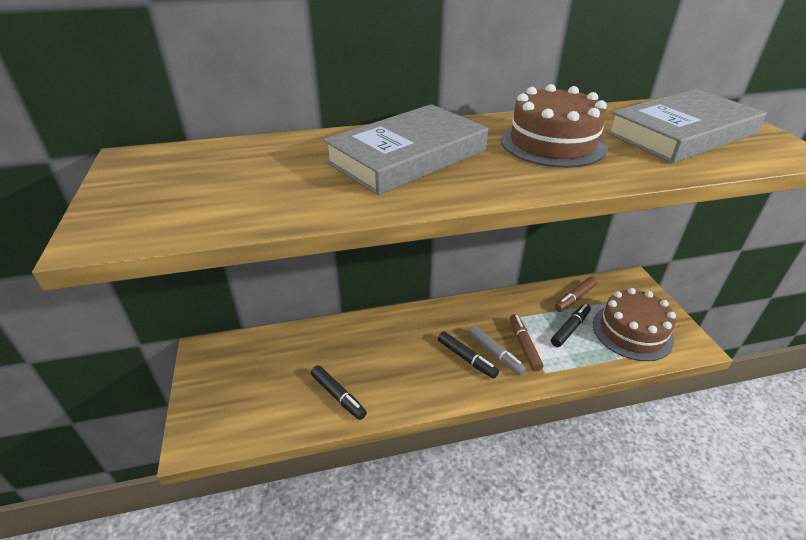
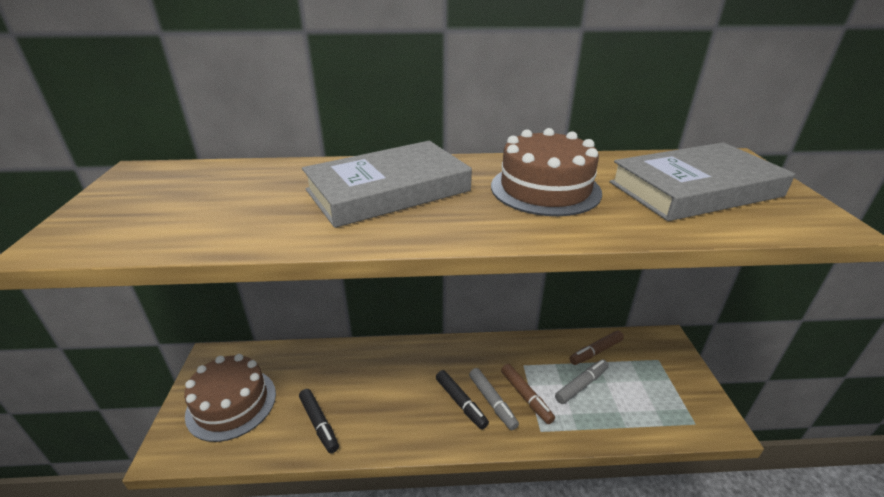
camera: 10 degrees right, 5 degrees down
(524, 345) = (526, 397): brown marker -> brown marker turned 150 degrees clockwise
(570, 328) = (581, 385): black marker -> grey marker
(632, 332) = (650, 398): brown cake -> brown cake (231, 403)

